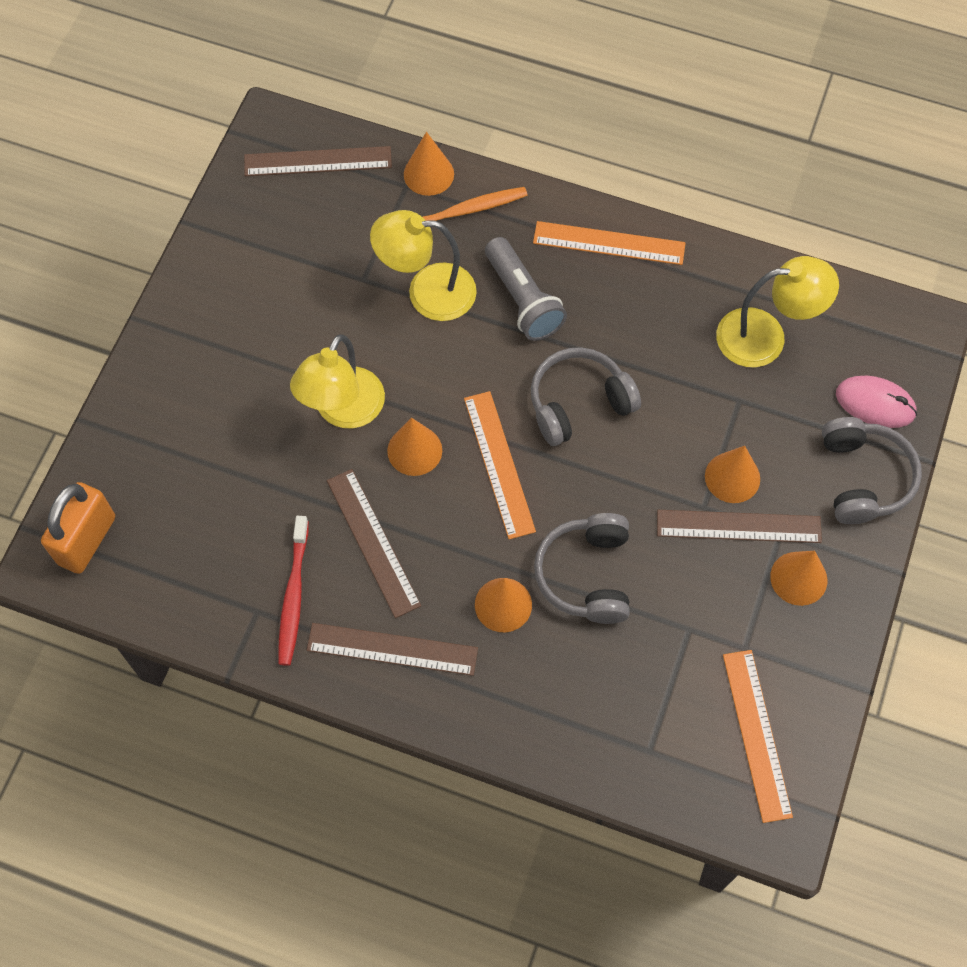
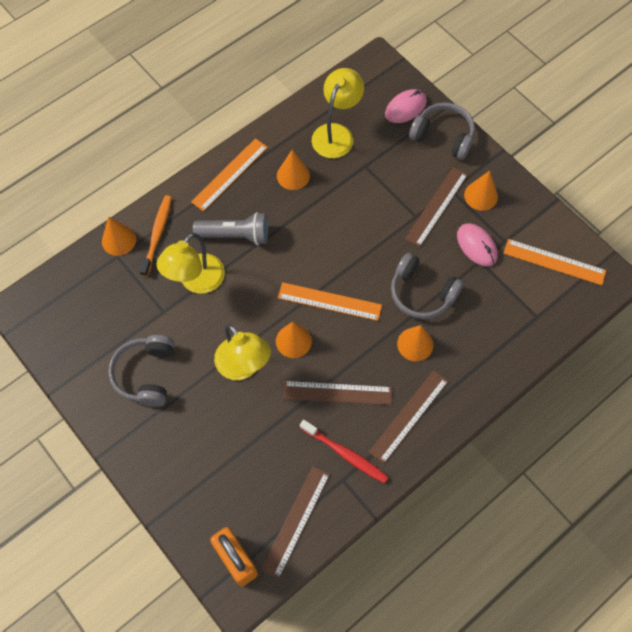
camera: 60 degrees left, 0 degrees up
(318, 162) = (65, 295): brown ruler -> brown ruler (296, 521)
(579, 403) = (318, 242): grey headphones -> grey headphones (146, 374)
(711, 612) = (476, 246): none -> pink mouse
(732, 477) = (407, 194): orange cone -> orange cone (293, 175)

